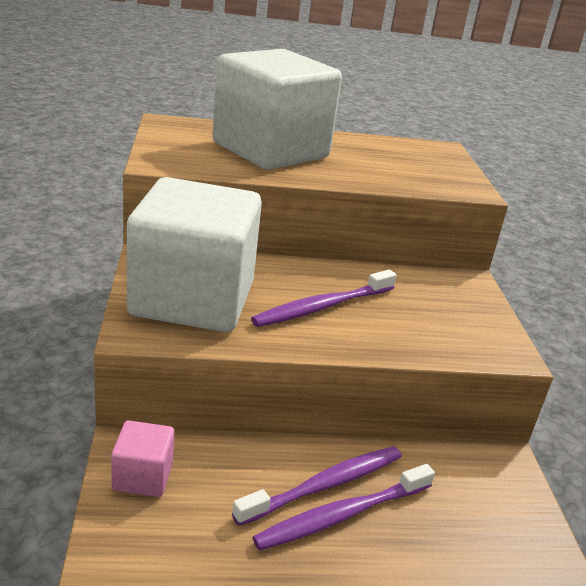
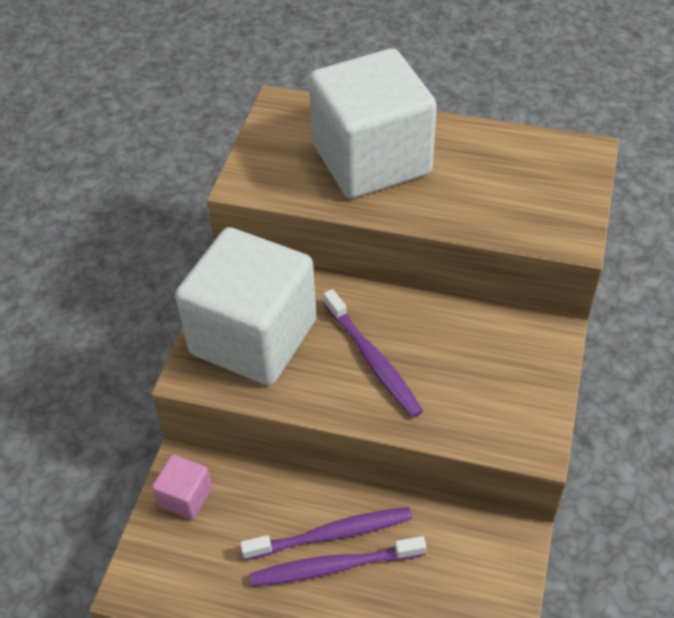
camera: 25 degrees right, 20 degrees up
(322, 307) = (373, 360): purple toothbrush -> purple toothbrush turned 105 degrees counterclockwise

